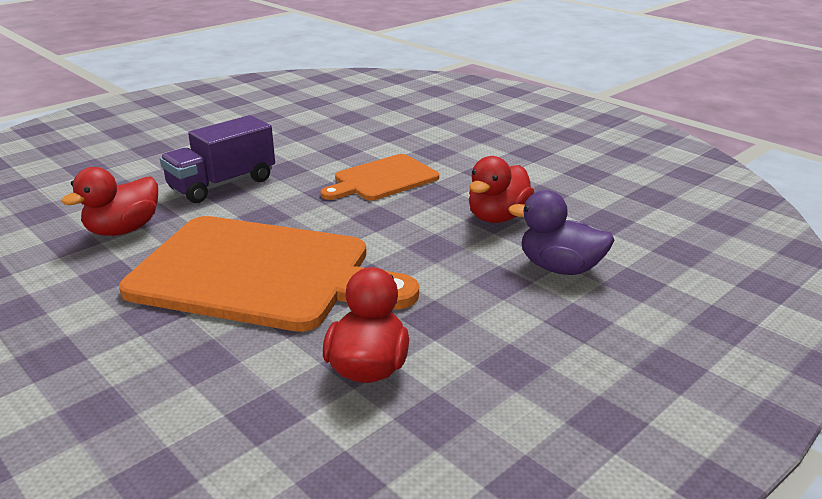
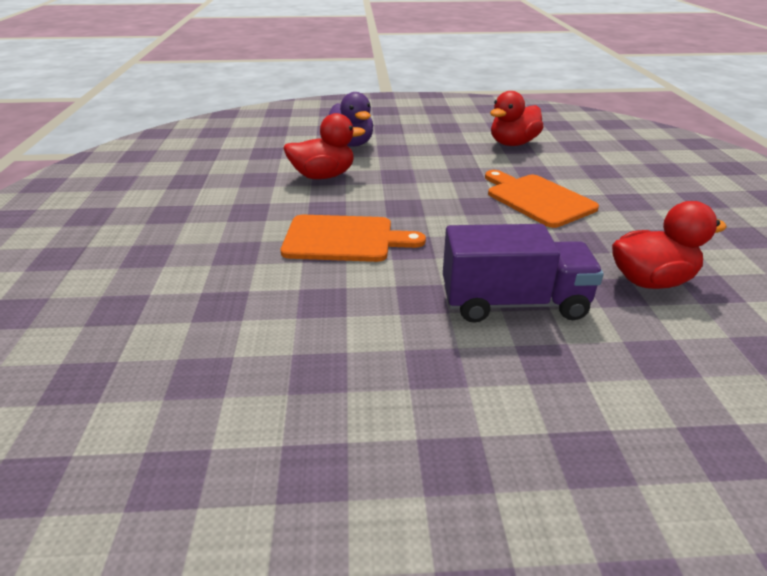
camera: 140 degrees left, 5 degrees up
(260, 273) = (537, 199): orange cutting board -> orange cutting board, size x0.54

